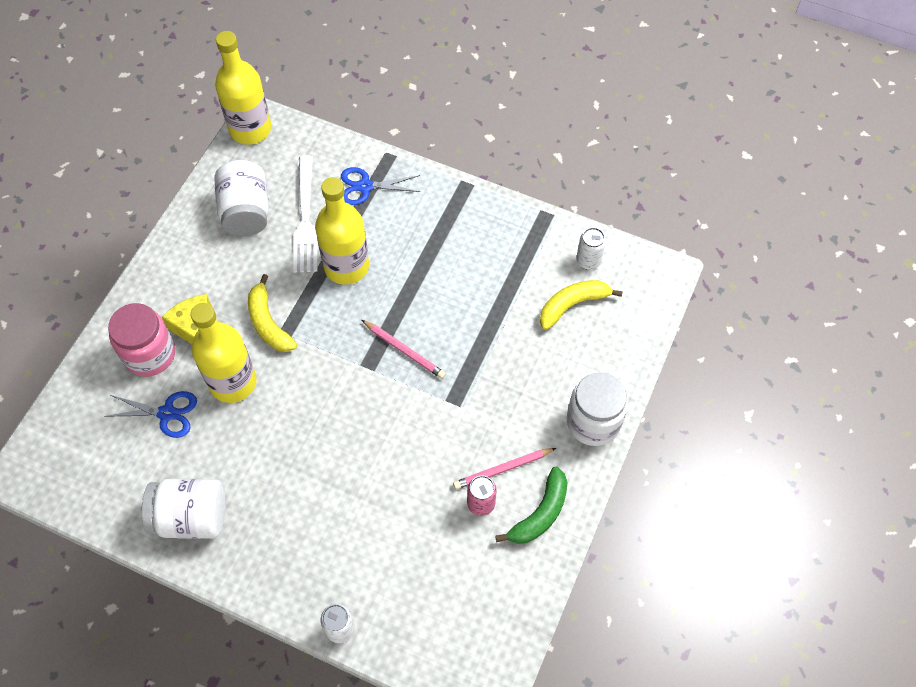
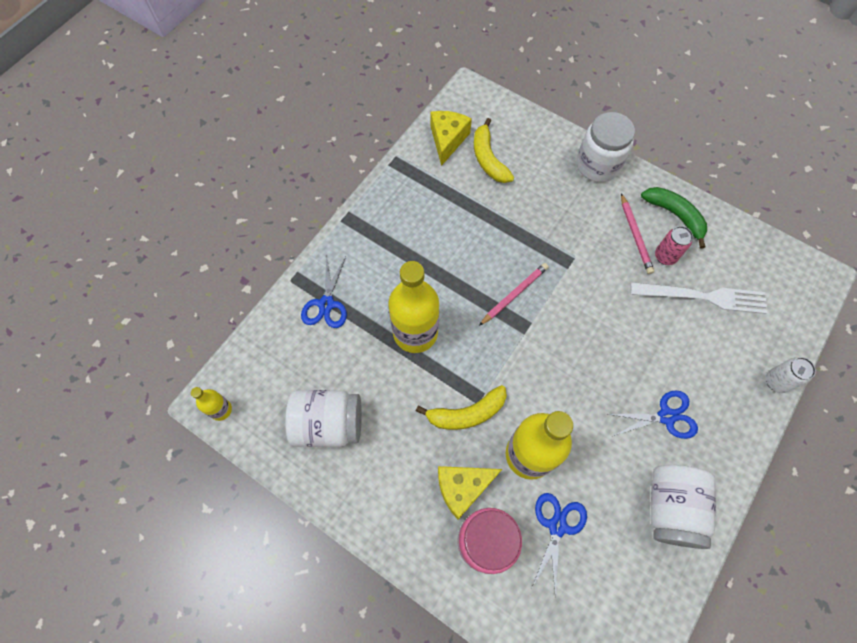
camera: 80 degrees left, 5 degrees up
(250, 129) = (221, 410): yellow bottle -> yellow bottle, size x0.48
(286, 510) = (666, 416): none -> blue scissors
(305, 219) = (351, 365): white fork -> white fork (703, 297)
(588, 261) = (447, 140): white can -> yellow cheese

